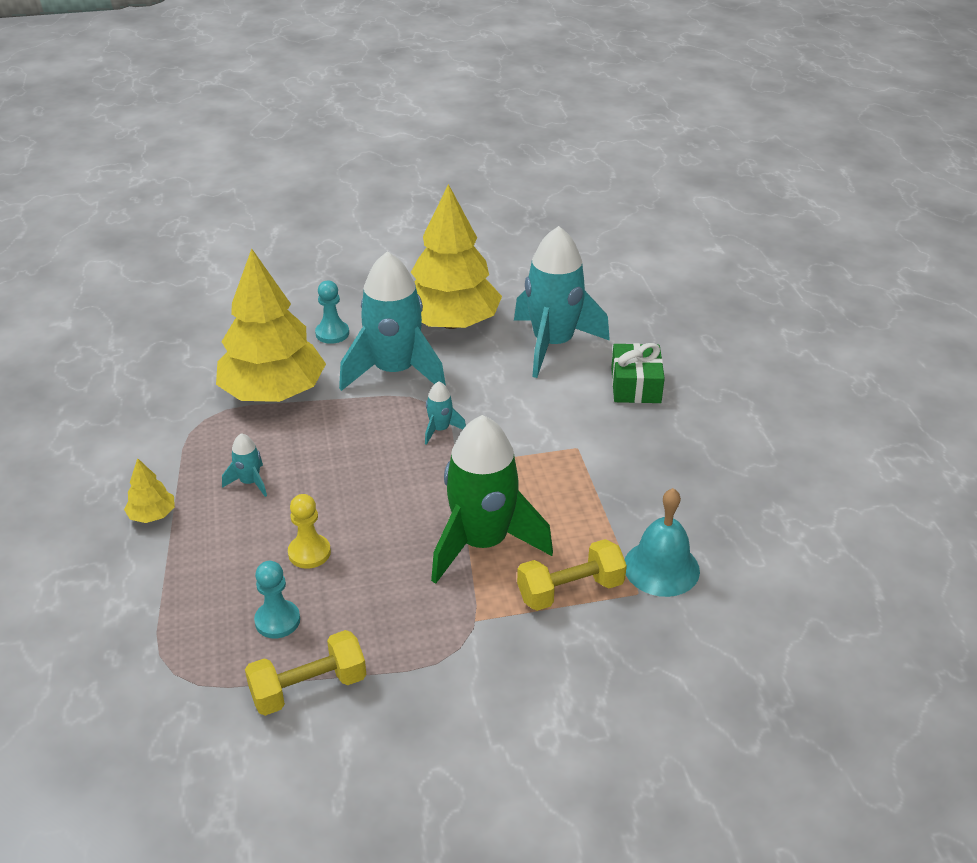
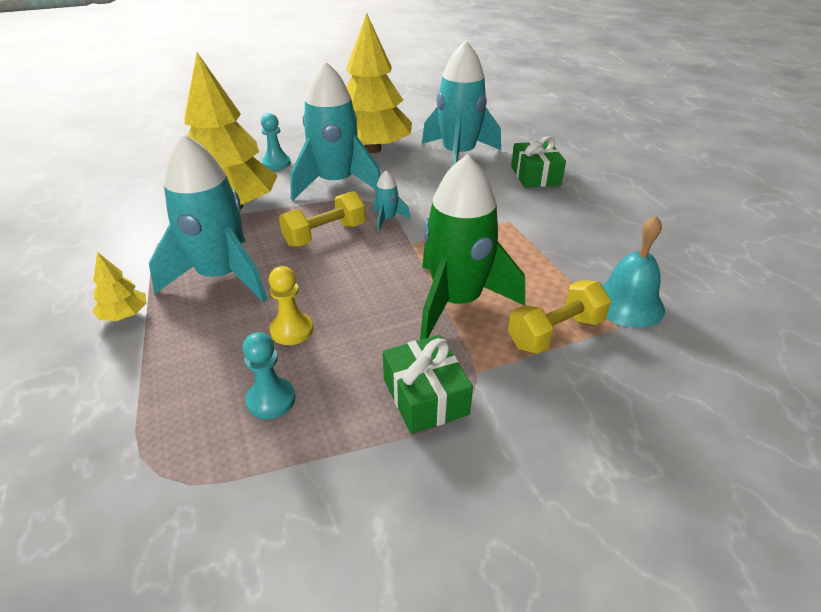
camera: 10 degrees left, 0 degrees up
(250, 482) = (221, 276): turquoise rocket -> turquoise rocket, size x2.42
(308, 688) = (320, 468): yellow dumbbell -> yellow dumbbell (325, 235)
(419, 637) = (425, 396): none -> green gift

